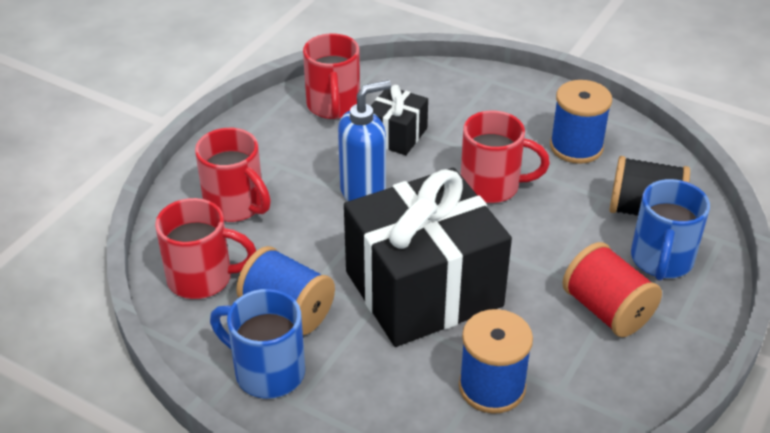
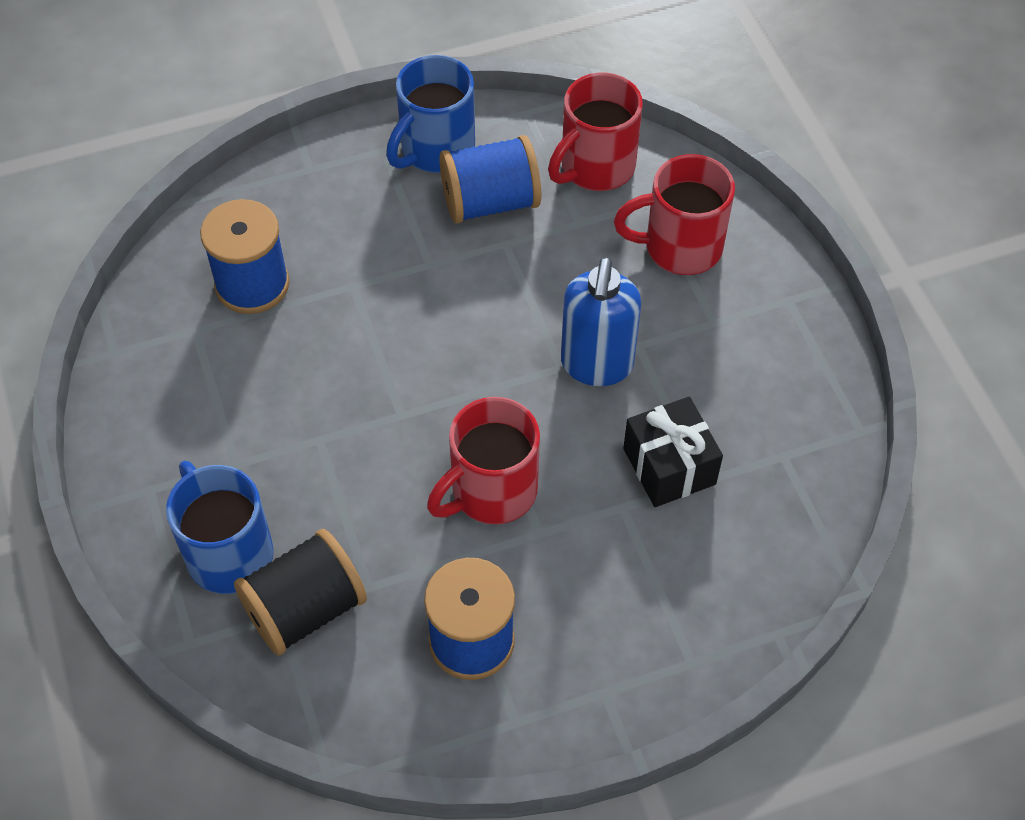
camera: 130 degrees right, 15 degrees up
(267, 371) = (435, 150): blue mug -> blue mug turned 150 degrees clockwise
(333, 106) = (785, 442): red mug -> none
(424, 289) = (410, 318): black gift -> none
(607, 310) = (228, 443): red spool -> none

